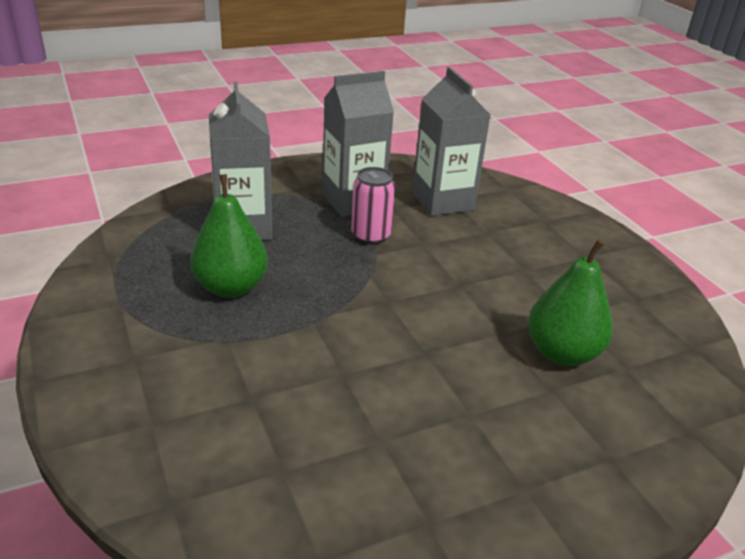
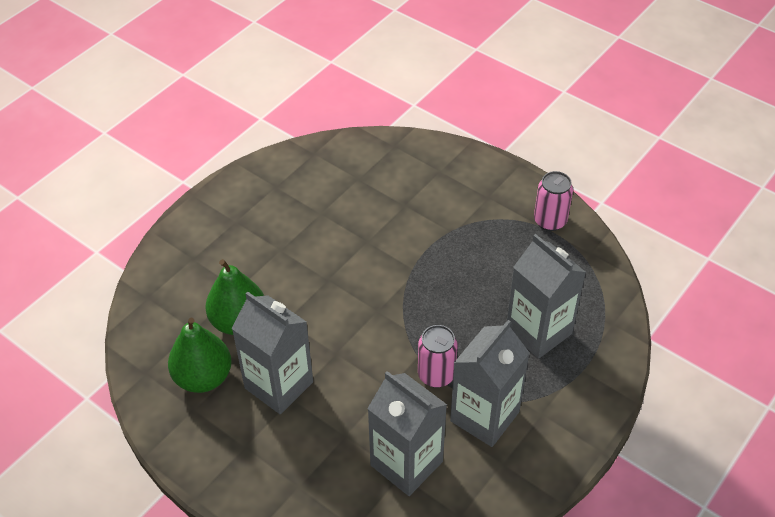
camera: 155 degrees right, 15 degrees up
(102, 301) = (550, 221): none -> pink can
(231, 287) = (487, 269): green pear -> green pear (203, 377)
(535, 283) = (279, 385): none -> grey carton

